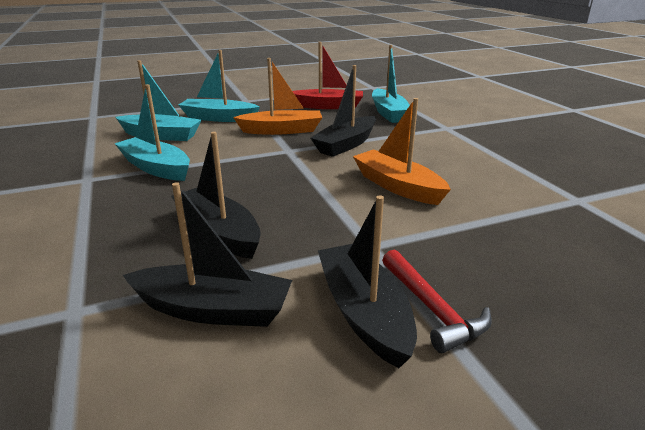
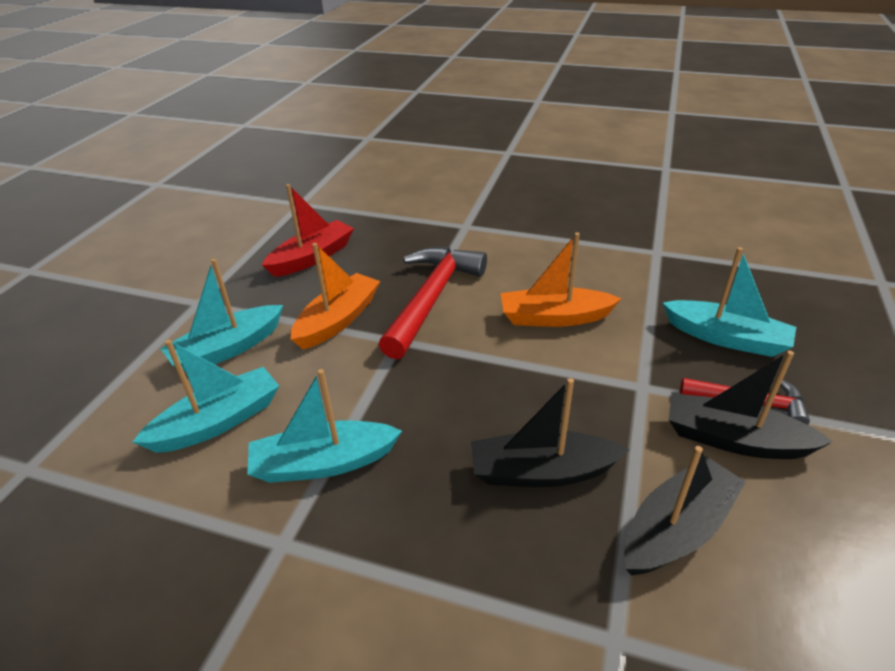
camera: 50 degrees left, 10 degrees up
(346, 144) = (431, 298): black boat -> red hammer
(388, 113) = (388, 234): turquoise boat -> turquoise boat (726, 338)

